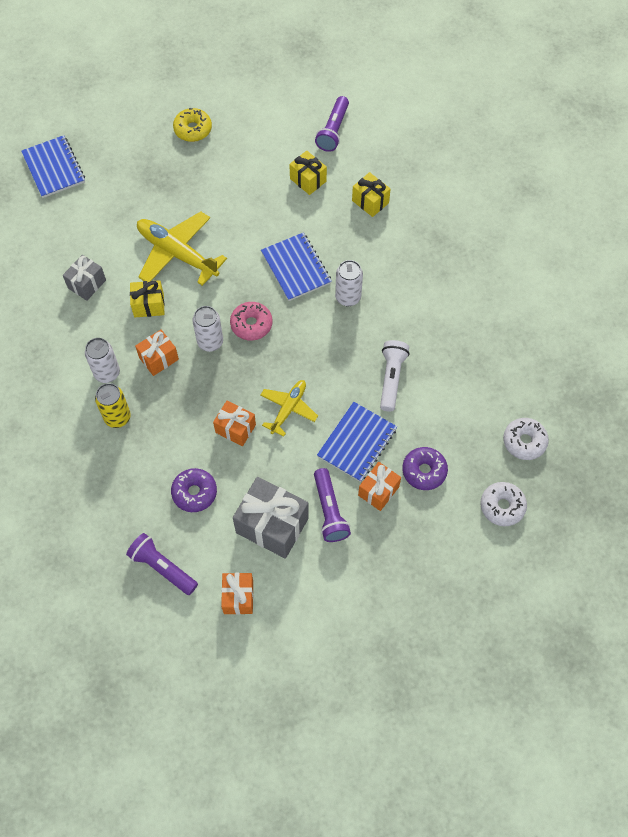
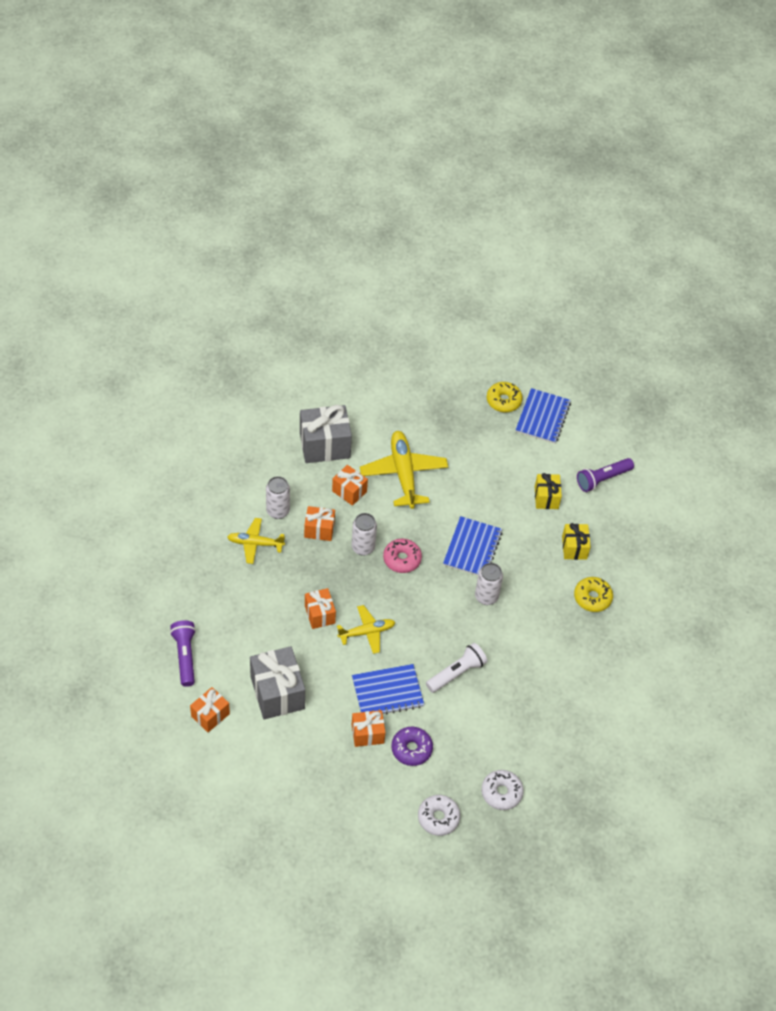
camera: 40 degrees right, 10 degrees down
(54, 168) = (383, 354): blue notebook -> blue notebook (542, 417)
(87, 284) = (325, 445): grey gift -> grey gift, size x1.72
(117, 417) = (255, 543): yellow can -> yellow plane
(149, 305) = (349, 491): yellow gift -> orange gift
(194, 492) = (252, 630): purple donut -> none
(329, 511) = (323, 717): purple flashlight -> none
(424, 229) = (592, 598): none -> yellow donut

